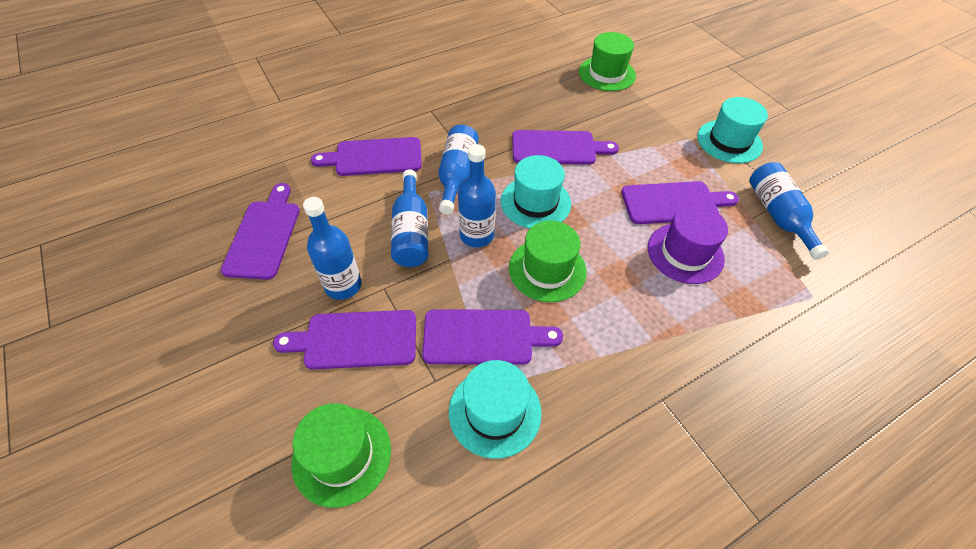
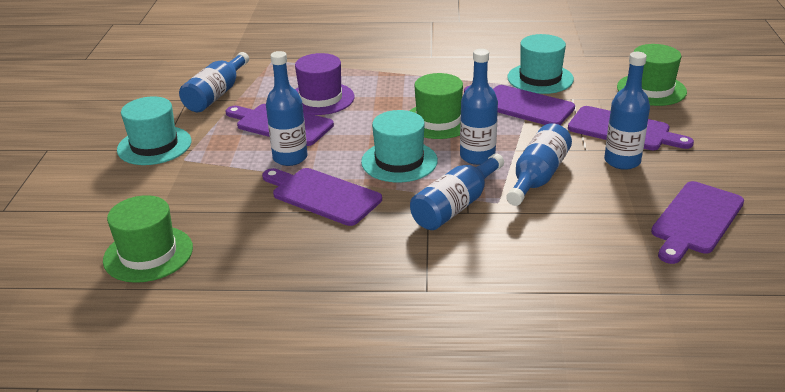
camera: 145 degrees left, 20 degrees down
(374, 157) = (539, 256): purple cutting board -> none
(620, 171) = (290, 158): none -> blue bottle

